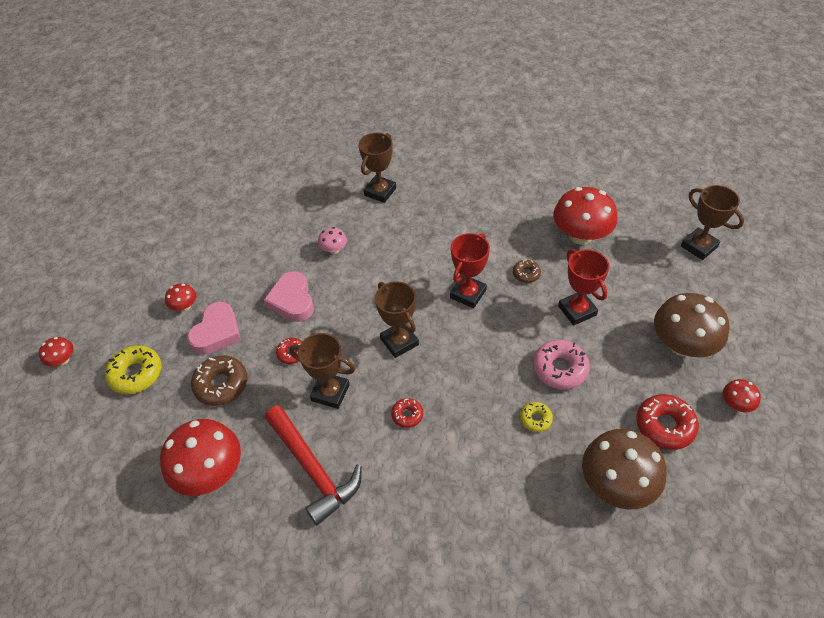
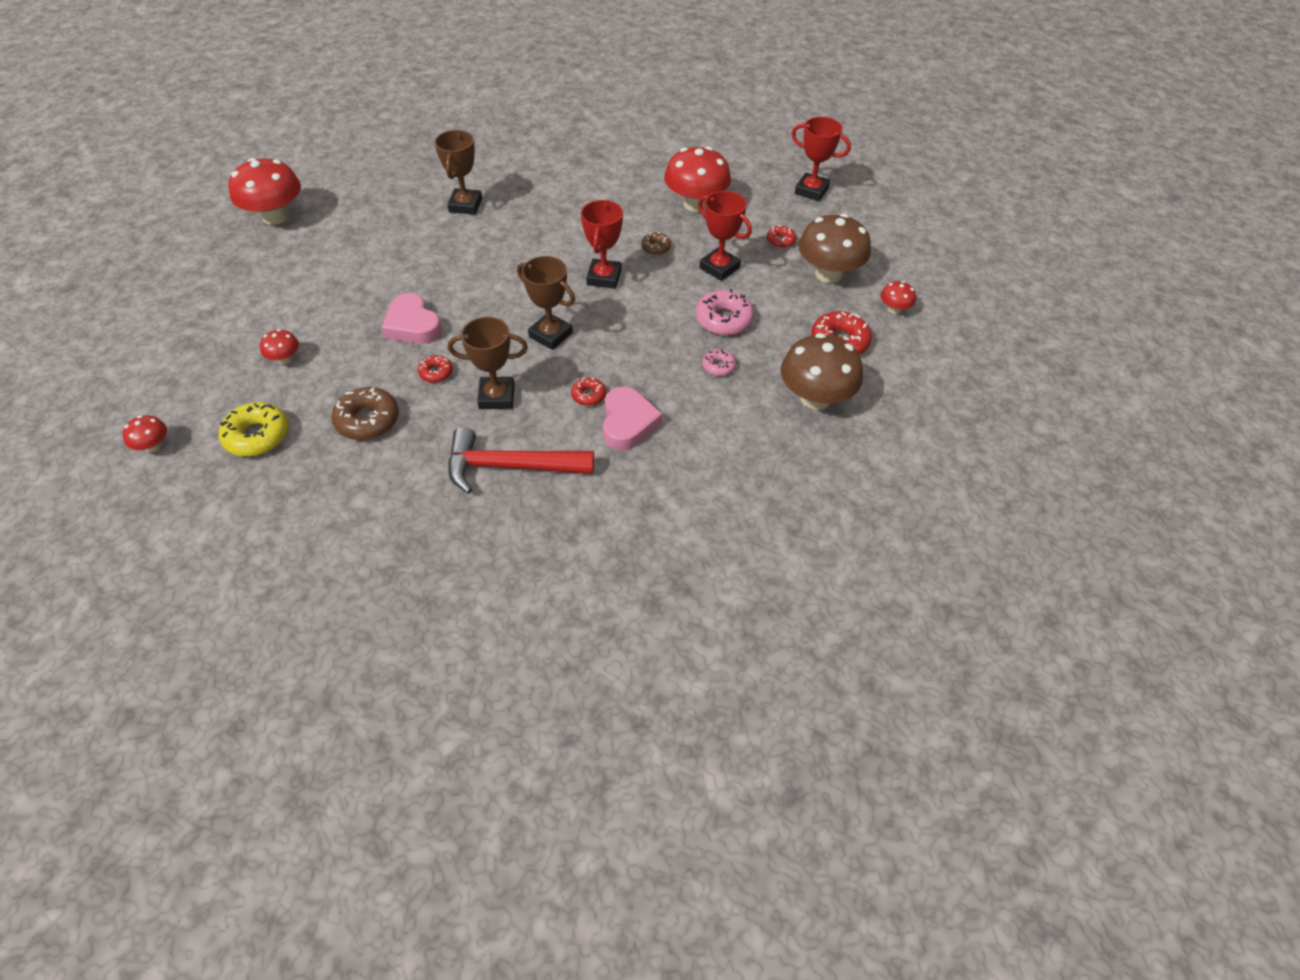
camera: 25 degrees left, 0 degrees up
(210, 472) = (395, 501): red mushroom -> red mushroom (275, 216)
(217, 332) = (337, 374): pink heart -> pink heart (628, 423)
(313, 469) = (510, 467): red hammer -> red hammer turned 150 degrees clockwise
(334, 249) = (438, 269): pink mushroom -> none
(535, 419) = (718, 366): yellow donut -> pink donut
(647, 295) = (780, 240): none -> red donut
(699, 246) = (811, 191): brown trophy -> red trophy

